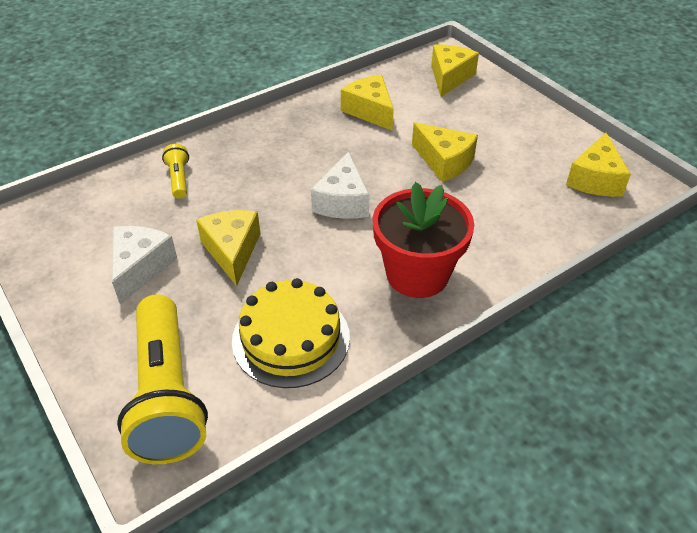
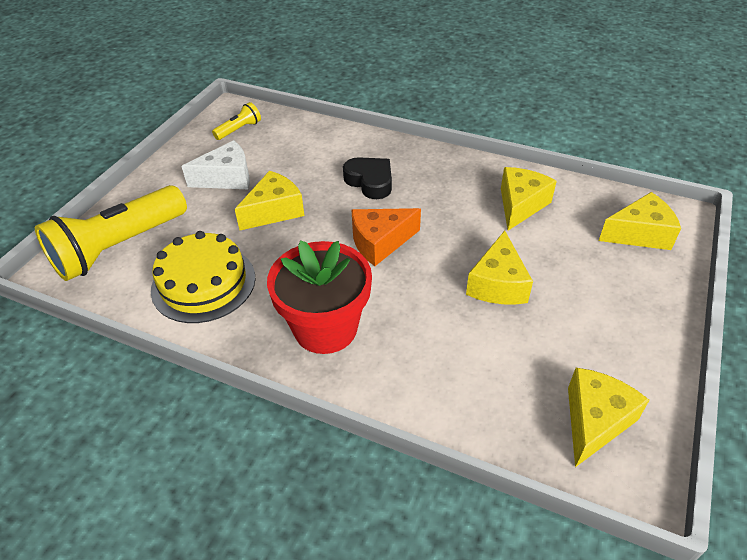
camera: 60 degrees right, 0 degrees up
(179, 179) = (330, 149): yellow flashlight -> yellow flashlight (239, 130)
(256, 174) = (370, 182): none -> black heart
(342, 201) = (380, 242): white cheese -> orange cheese
(595, 179) = (594, 421): yellow cheese -> yellow cheese turned 135 degrees clockwise

